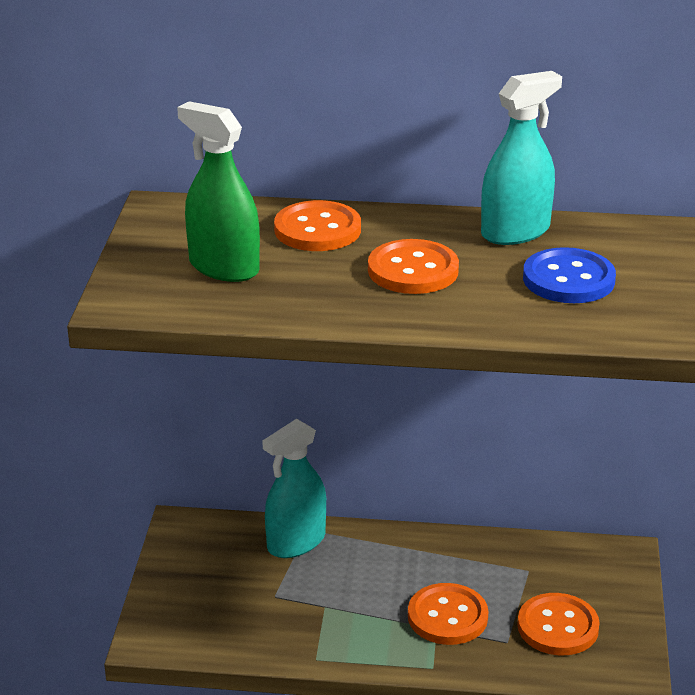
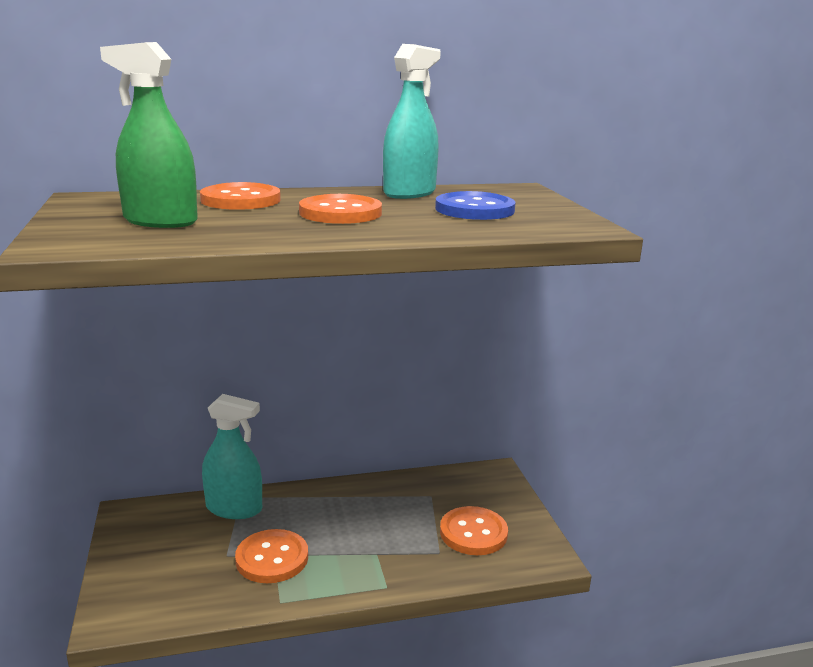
camera: 20 degrees left, 10 degrees down
(296, 542) = (234, 508): turquoise spray bottle -> turquoise spray bottle turned 105 degrees counterclockwise
(447, 617) = (382, 542): orange button -> orange button (272, 558)

